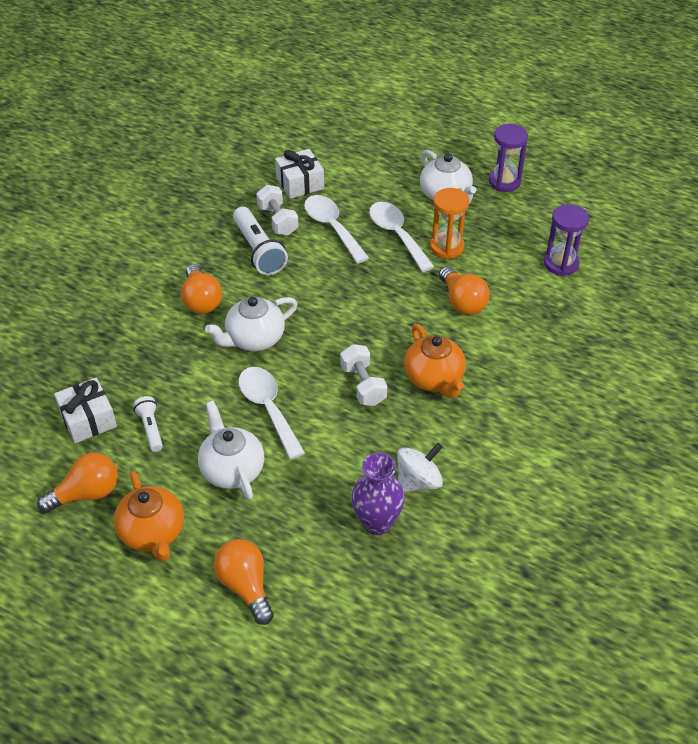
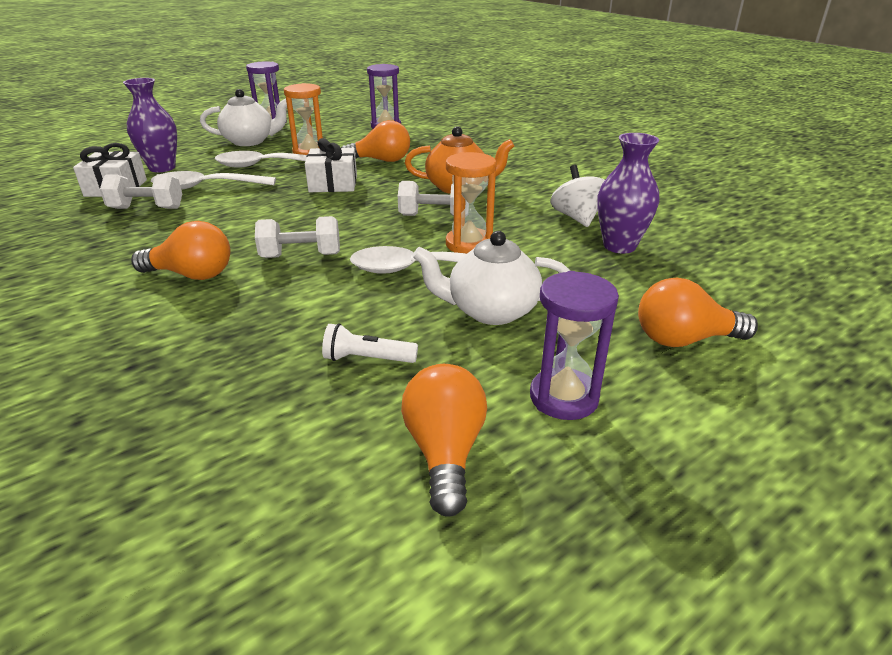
camera: 65 degrees left, 15 degrees down
(88, 419) = (289, 417): white gift -> white gift (333, 184)
(153, 533) = (563, 397): orange teapot -> purple hourglass
(254, 339) = (301, 256): white teapot -> white dumbbell
(258, 250) = (171, 226): white flashlight -> none
(324, 424) = (469, 244): none -> orange hourglass
(352, 181) = (162, 168): none -> purple vase

